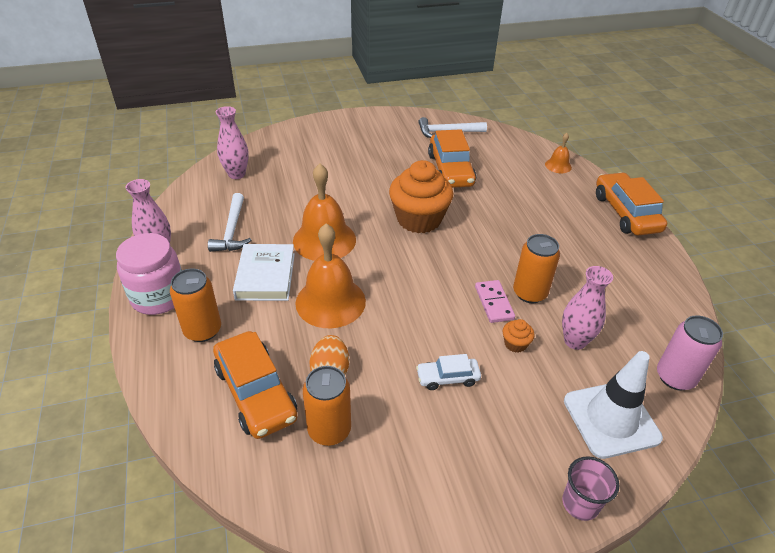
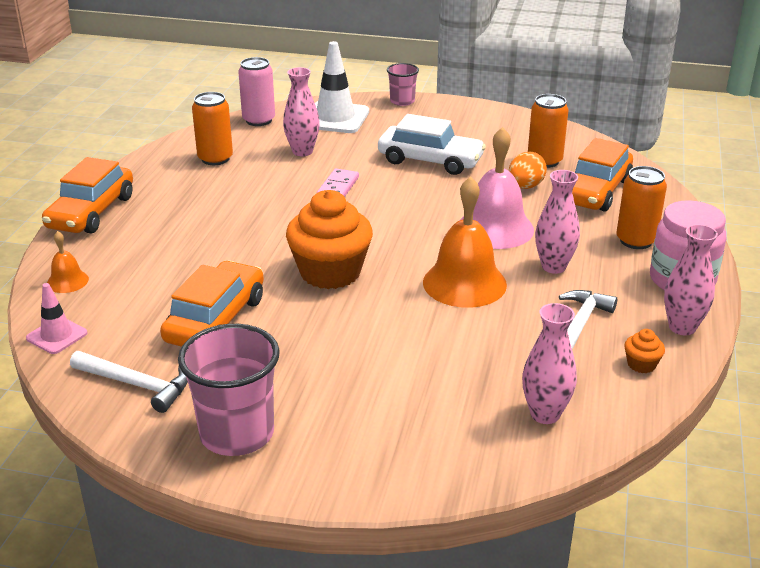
camera: 150 degrees left, 10 degrees down
(256, 393) = (595, 191): orange car -> orange car turned 150 degrees counterclockwise
(266, 276) = (553, 267): white book -> pink vase
(330, 302) = (495, 228): orange bell -> pink bell
(379, 127) = (237, 434): none -> pink cup
(447, 378) = (430, 160): white car -> white car, size x1.88
(515, 344) = (353, 162): orange cupcake -> orange cupcake (641, 364)
(516, 140) = (57, 336): none -> pink traffic cone
(529, 293) = (296, 184): orange can -> orange can (215, 159)

